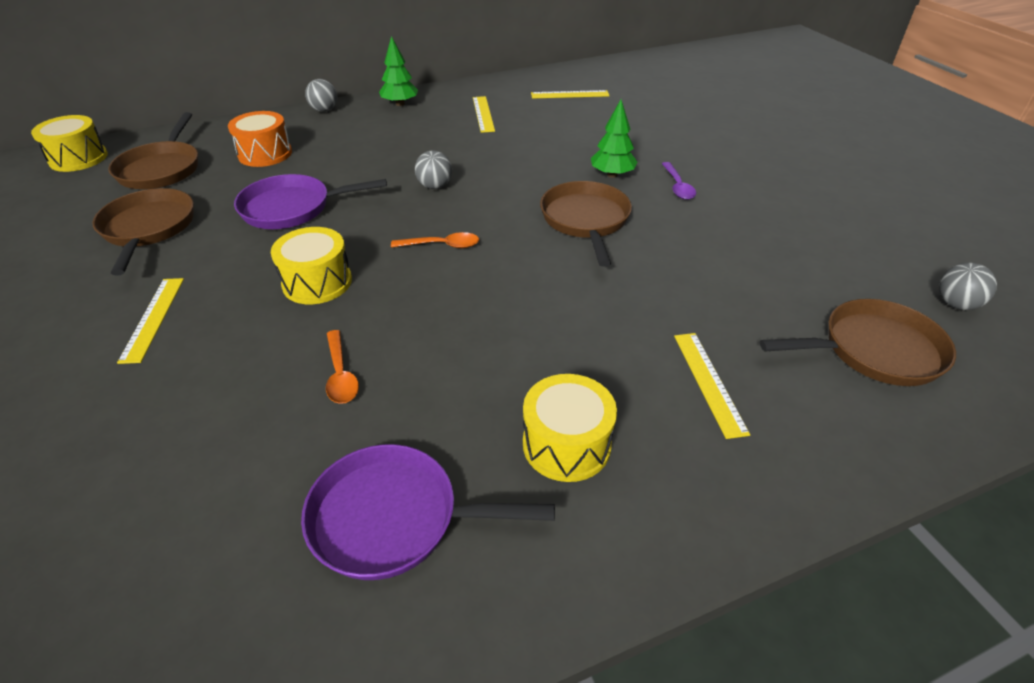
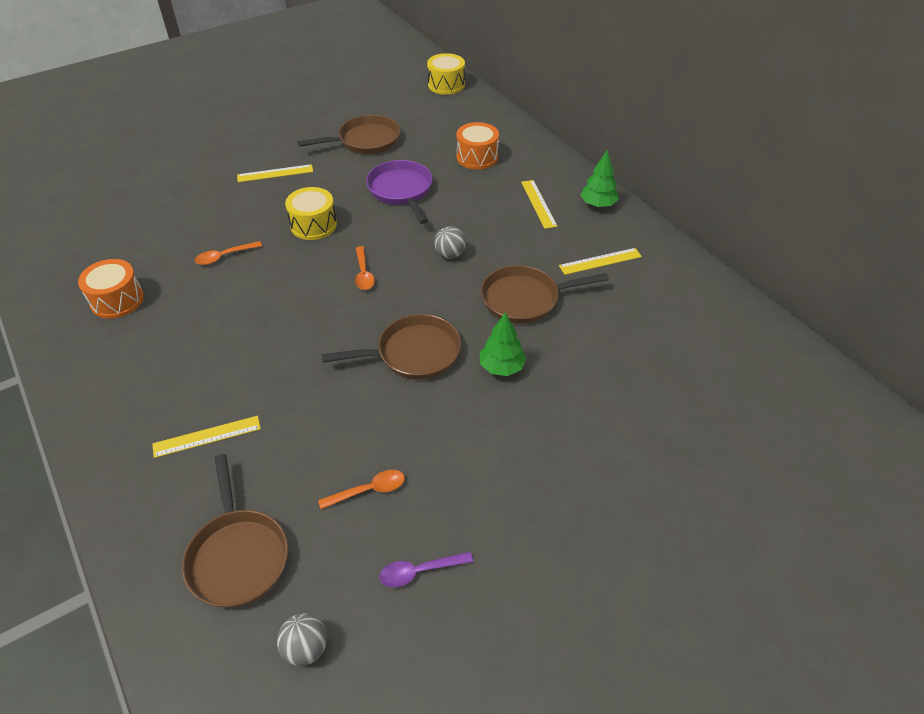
camera: 80 degrees right, 5 degrees up
(162, 169) = (441, 120): brown pan -> brown pan (525, 299)
(324, 110) = (565, 165): grey ball -> none
(394, 518) = (117, 300): purple pan -> orange drum
(566, 444) = (158, 363): yellow drum -> none
(570, 94) = (680, 320): yellow ruler -> yellow ruler (538, 203)
(677, 186) = (491, 420): purple spoon -> purple spoon (420, 571)
(770, 259) = (368, 490): none -> orange spoon

